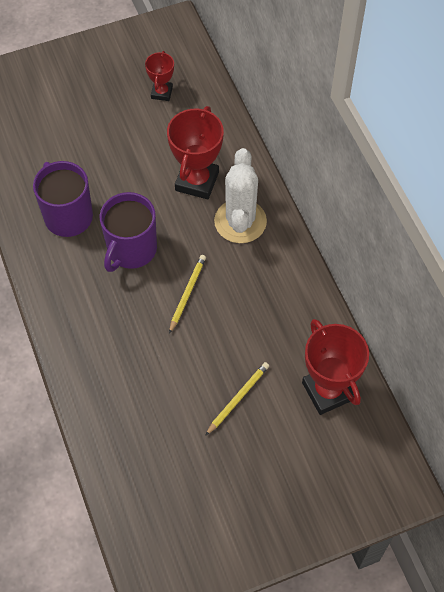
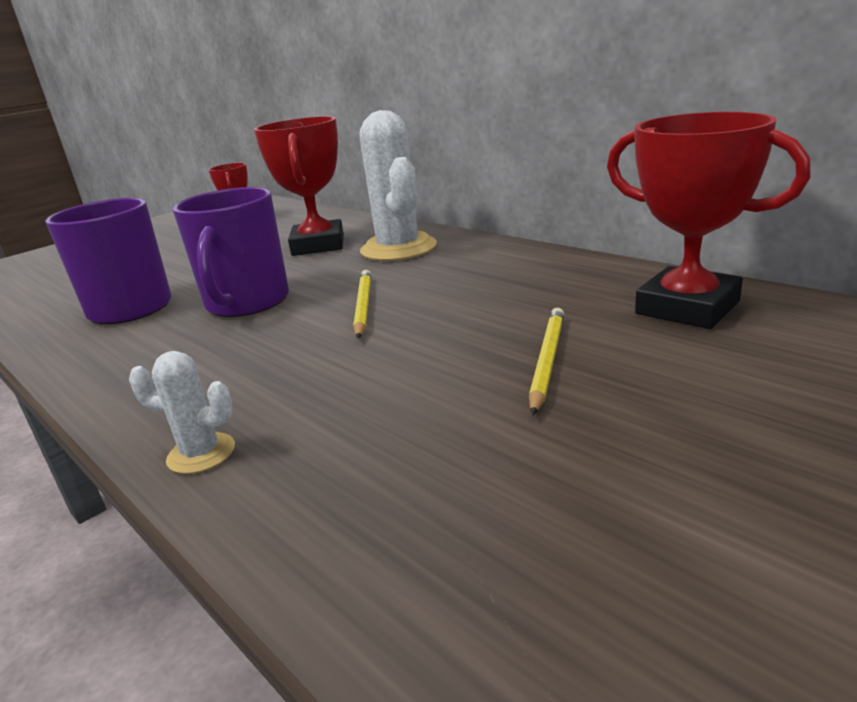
camera: 20 degrees left, 35 degrees down
(81, 387) = (201, 453): none -> white cactus

